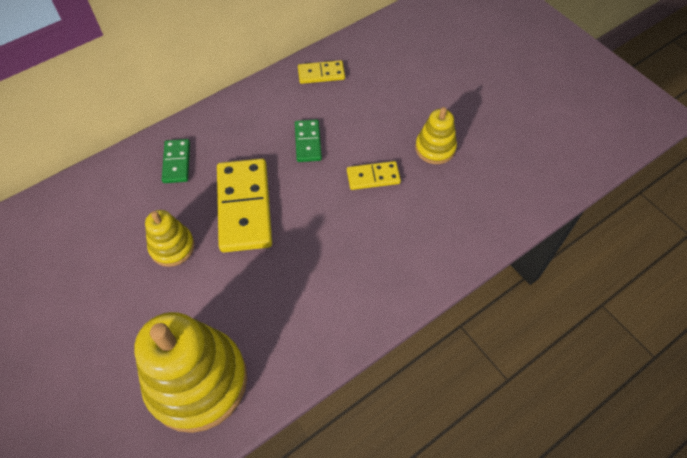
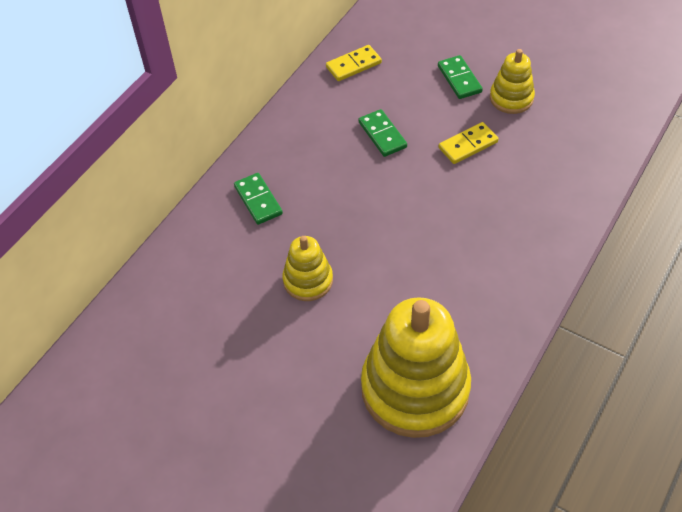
camera: 20 degrees left, 5 degrees down
(244, 207) = (358, 217): yellow domino -> none
(401, 116) = (459, 79): none -> green domino

